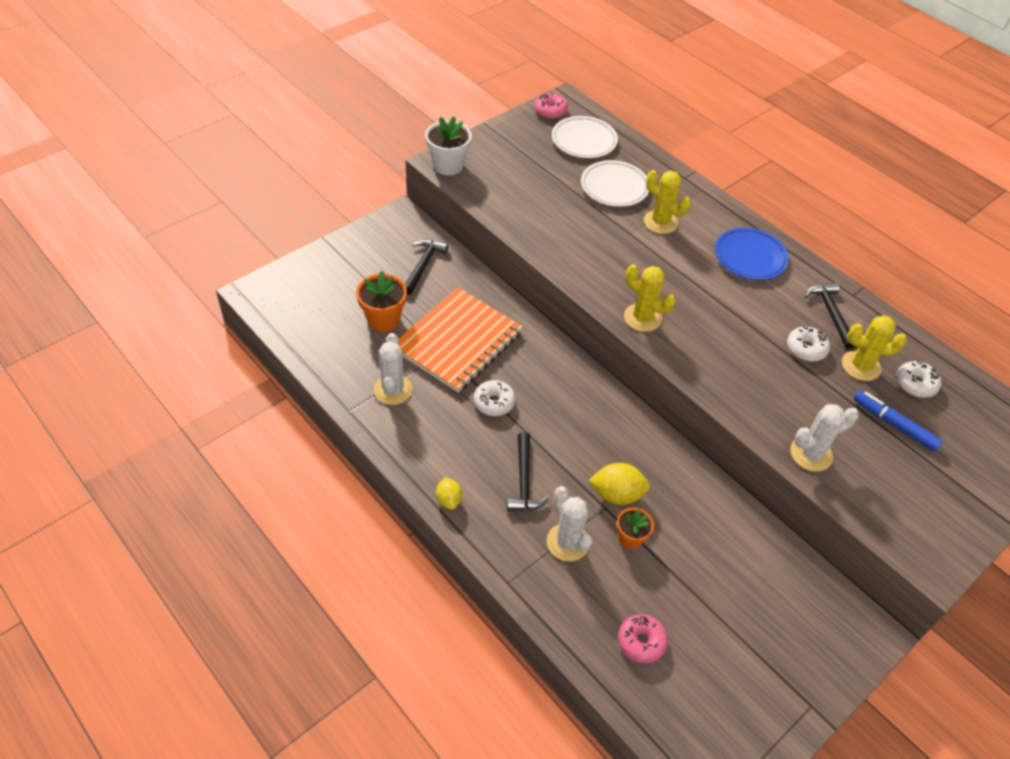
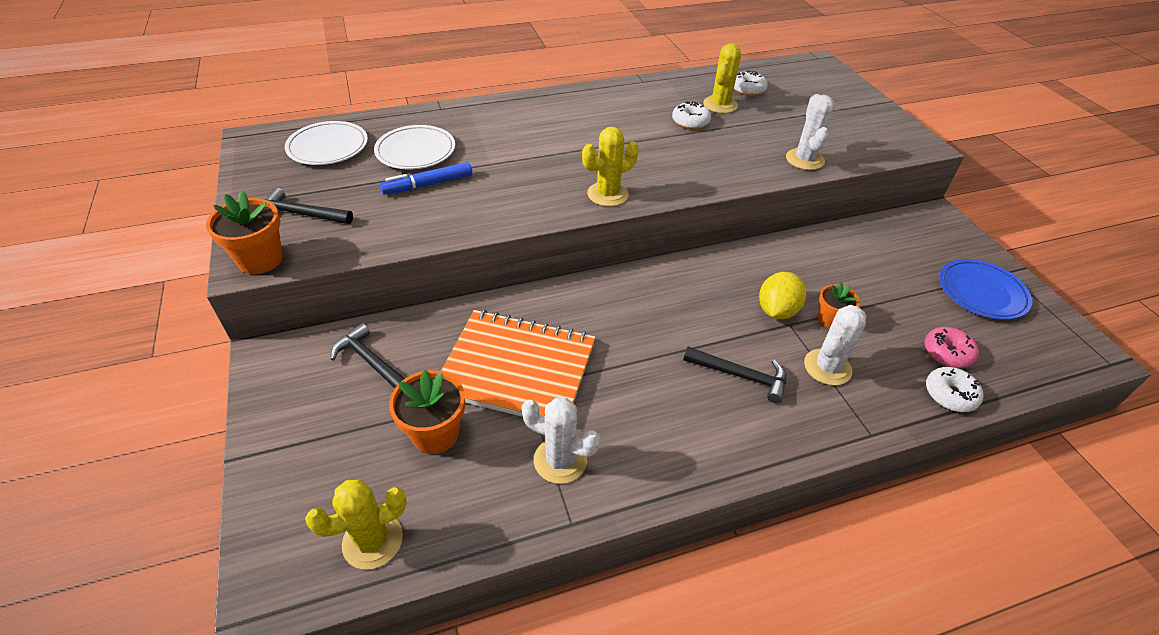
camera: 65 degrees left, 5 degrees down
(448, 165) = (260, 260): white flower pot -> orange flower pot
(448, 500) = (750, 454): yellow lemon -> none
(458, 341) = (517, 369): orange notebook -> orange notebook turned 45 degrees counterclockwise
(494, 402) = (624, 366): white donut -> white donut (950, 395)
(550, 111) = (256, 153): pink donut -> none
(567, 542) = (827, 367): white cactus -> white cactus turned 45 degrees counterclockwise
(660, 222) = (488, 141): yellow cactus -> yellow cactus (372, 541)
(750, 257) = (569, 111): blue plate -> blue plate (981, 292)
(830, 313) = (657, 97): black hammer -> black hammer (301, 214)
(894, 424) = (785, 112): blue marker -> blue marker (428, 184)

